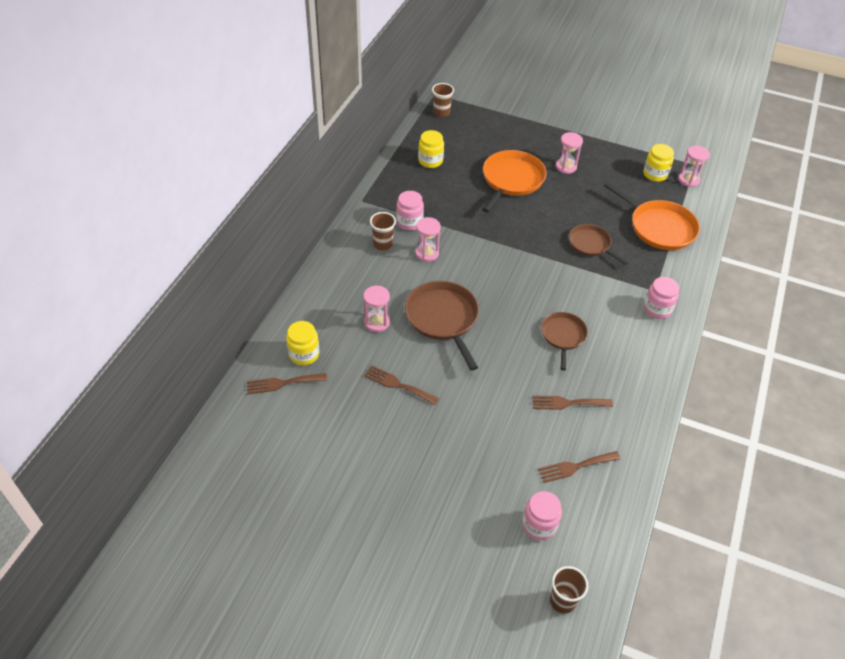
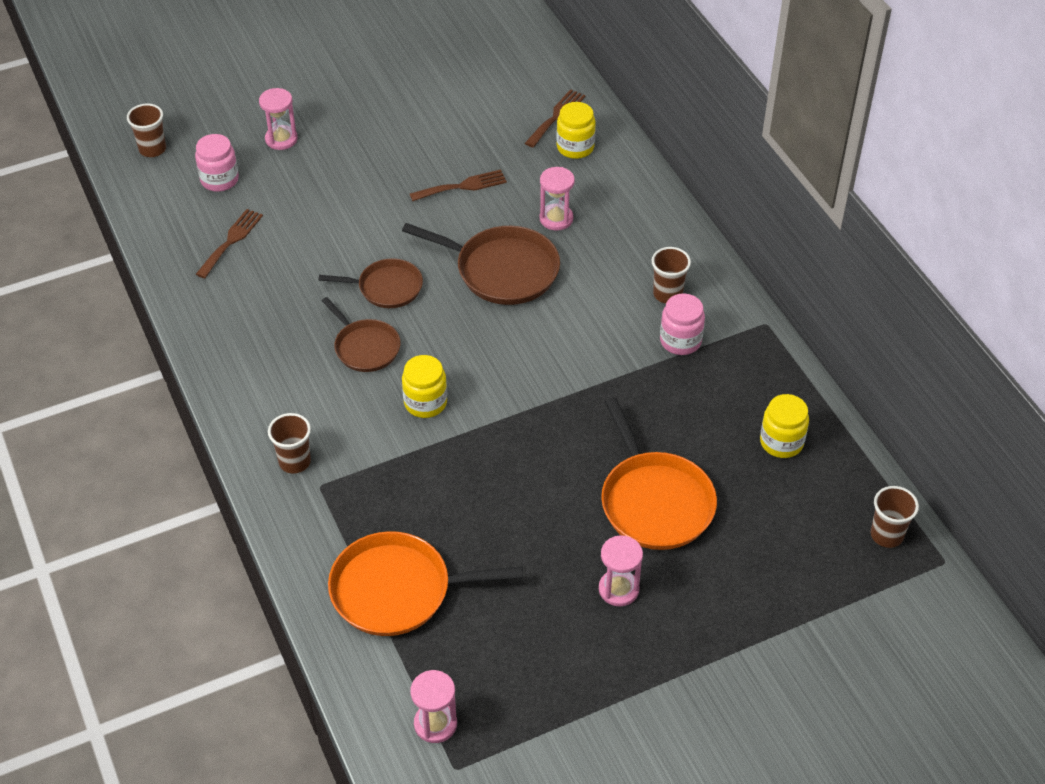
camera: 135 degrees right, 0 degrees up
(427, 253) = (611, 321): pink hourglass -> pink hourglass (281, 139)
(568, 403) = (292, 287): brown fork -> none
(591, 244) = (453, 487): brown pan -> brown pan (386, 288)
(655, 174) = (491, 690): yellow jar -> yellow jar (425, 403)
(657, 309) = (294, 462): pink jar -> brown cup

